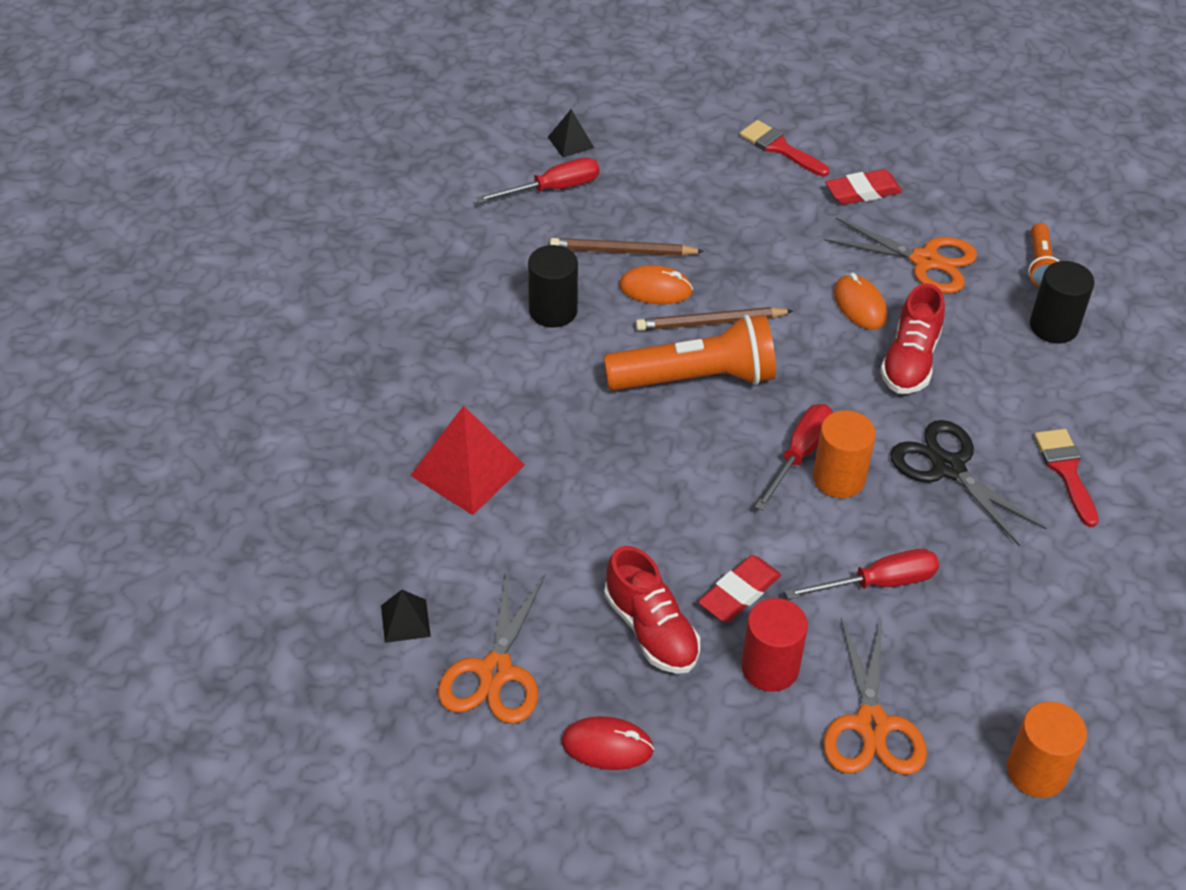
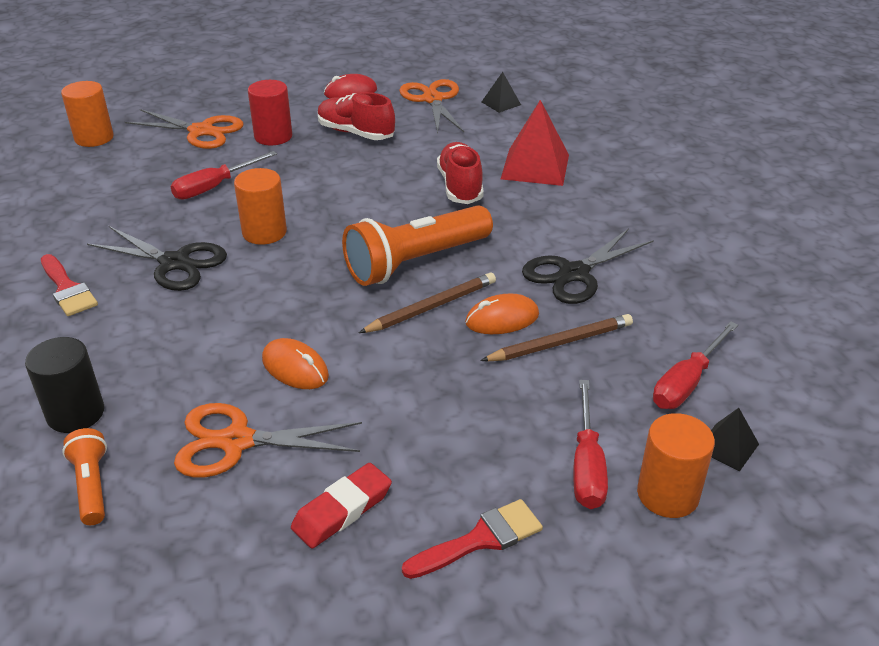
camera: 155 degrees right, 10 degrees down
(553, 311) = (574, 273): black cylinder -> black scissors
(639, 131) = (667, 494): none -> orange cylinder
(739, 593) = (309, 160): red eraser -> none
(779, 148) = (480, 539): red brush -> red brush turned 45 degrees counterclockwise
(799, 455) = (302, 238): red screwdriver -> red screwdriver (587, 465)
(871, 725) = (201, 131): orange scissors -> orange scissors turned 135 degrees clockwise
(910, 361) = (228, 332): red shoe -> red shoe (460, 186)

